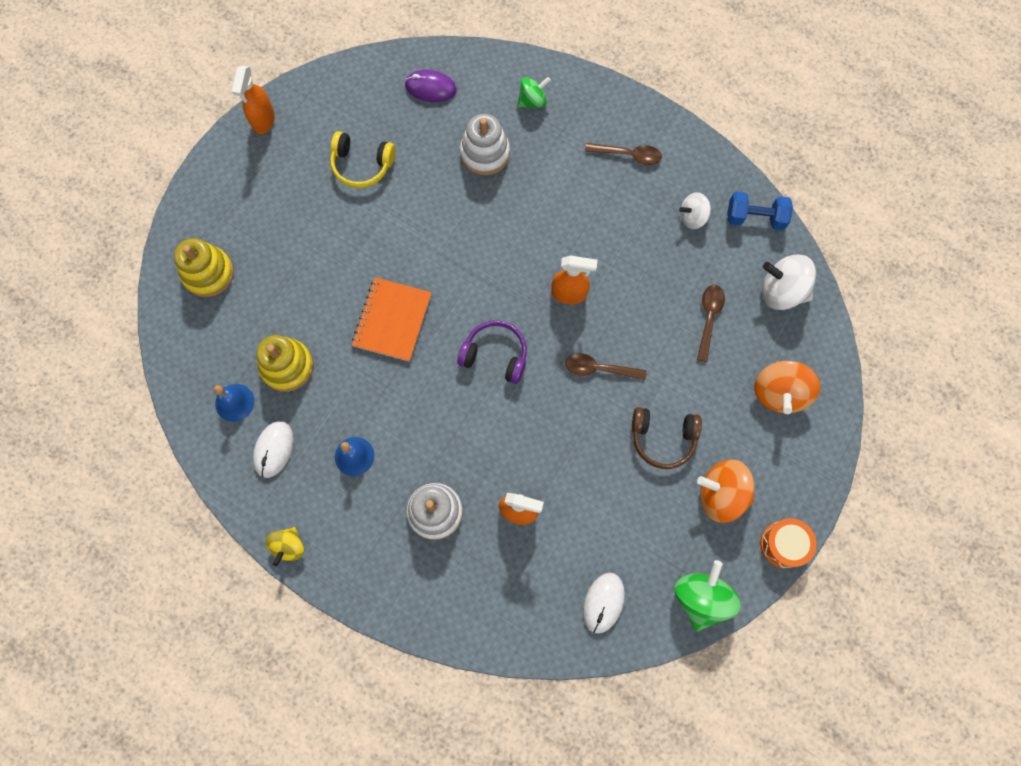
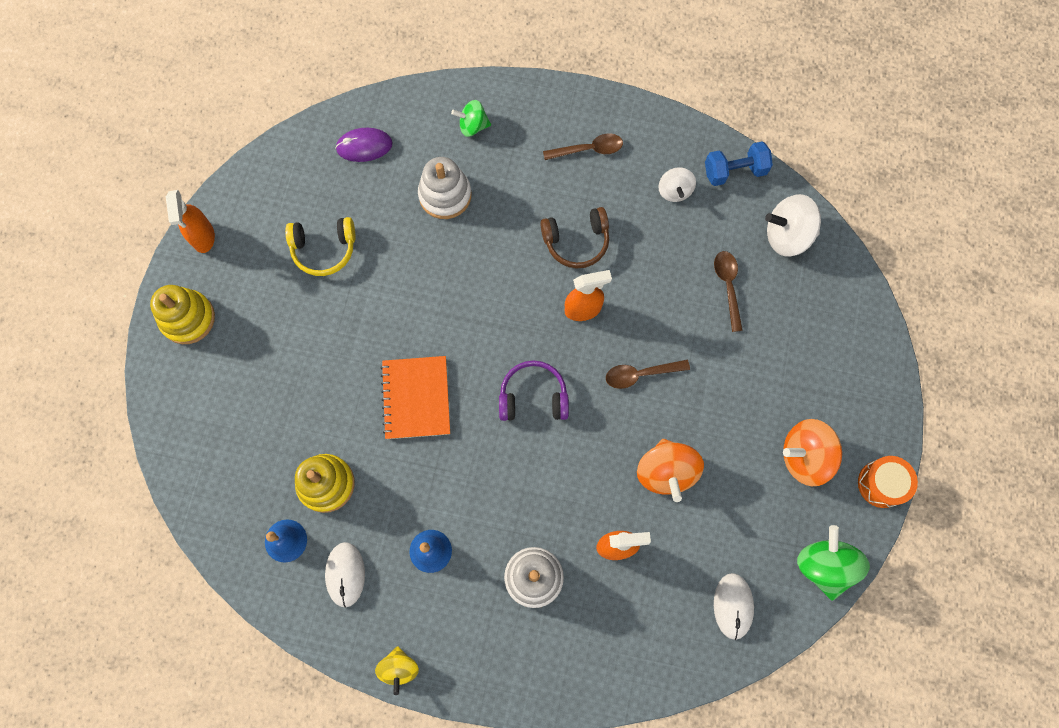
camera: 20 degrees left, 0 degrees up
(208, 273) = (206, 416): yellow stacking toy -> yellow stacking toy (188, 318)
(532, 101) = (473, 126): green spinning top -> green spinning top turned 135 degrees counterclockwise
(663, 438) = (728, 421): brown headphones -> brown headphones (576, 241)
(692, 217) = (674, 191): white spinning top -> white spinning top turned 60 degrees counterclockwise
(779, 393) = (822, 336): orange spinning top -> orange spinning top (666, 472)

